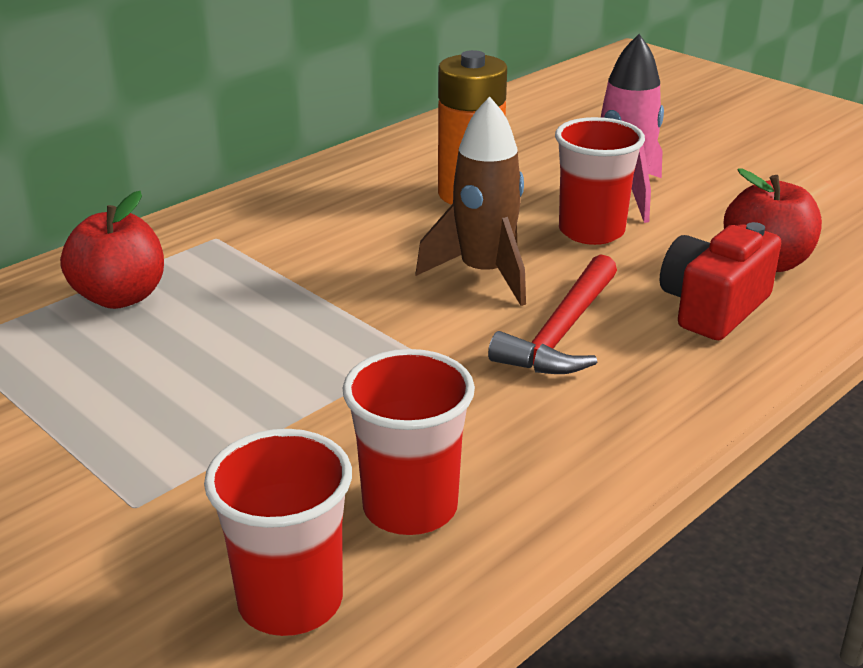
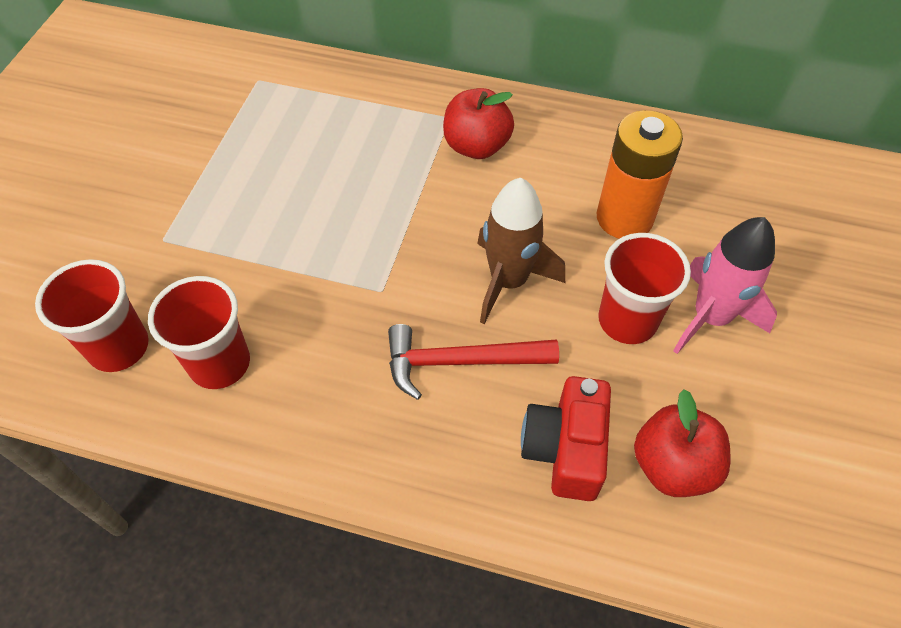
camera: 60 degrees right, 25 degrees up
(120, 297) = (348, 116): red apple -> red apple (476, 146)
(713, 307) = (565, 449): red camera -> red camera turned 90 degrees counterclockwise

